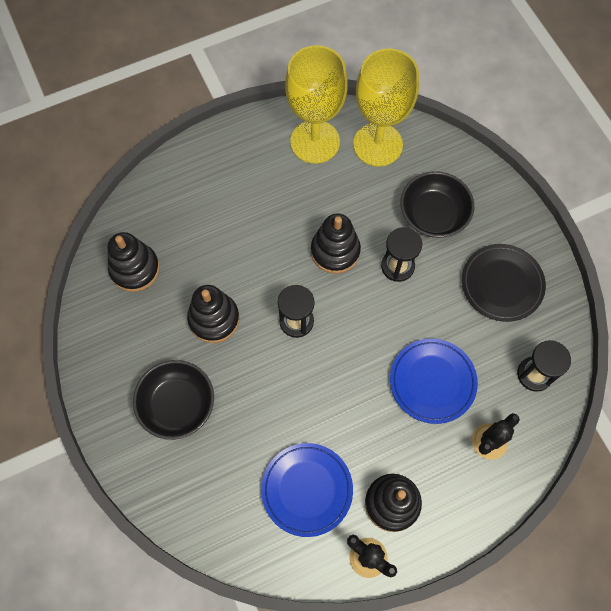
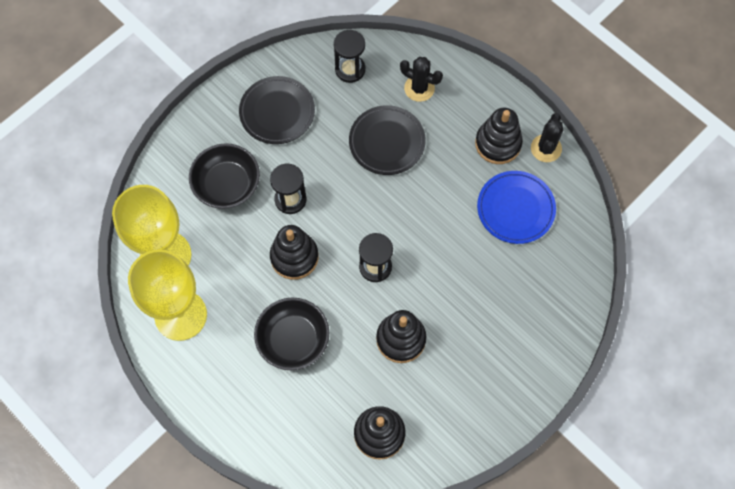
camera: 110 degrees left, 0 degrees up
(177, 405) = (491, 339): black bowl -> black bowl (293, 339)
(432, 382) = (387, 142): blue plate -> black plate

